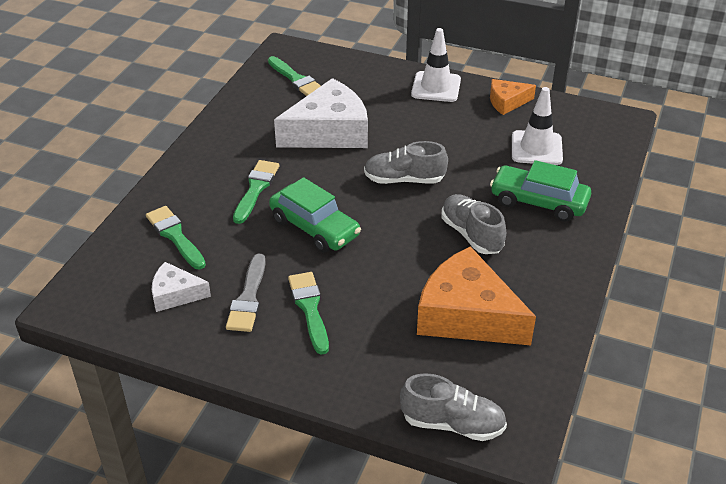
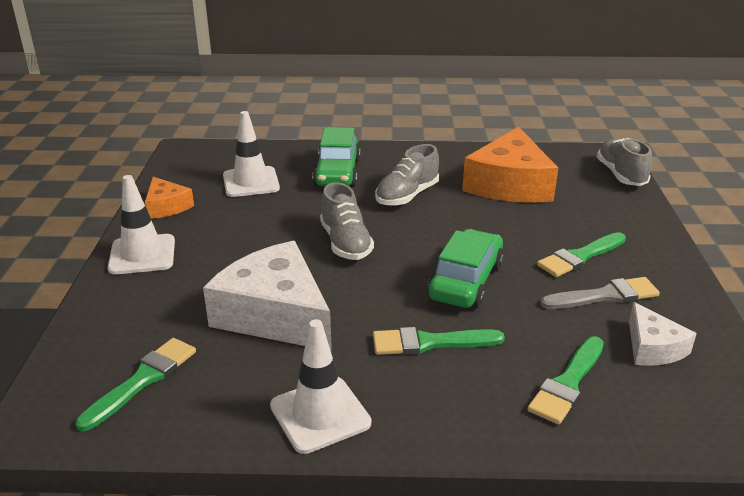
camera: 110 degrees left, 10 degrees down
(224, 133) = (320, 414): none -> white traffic cone

